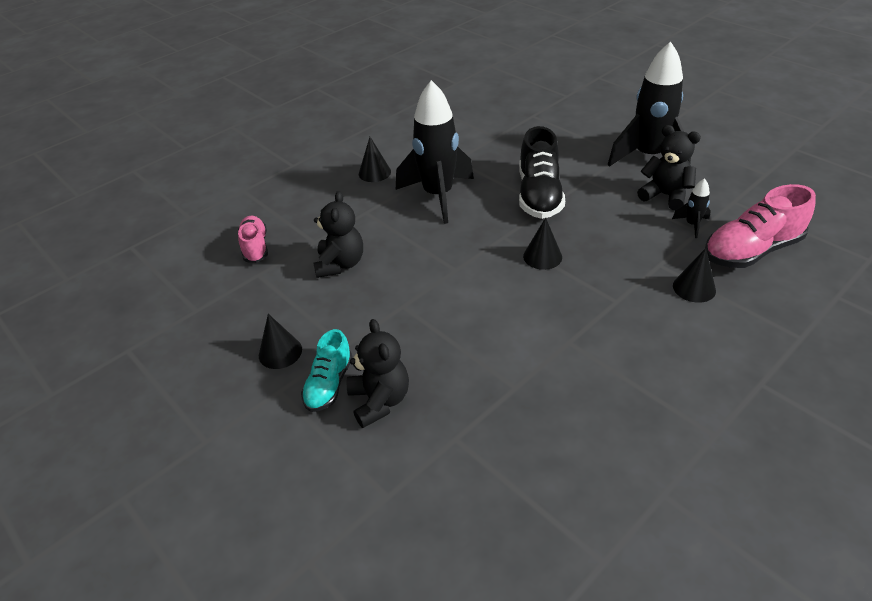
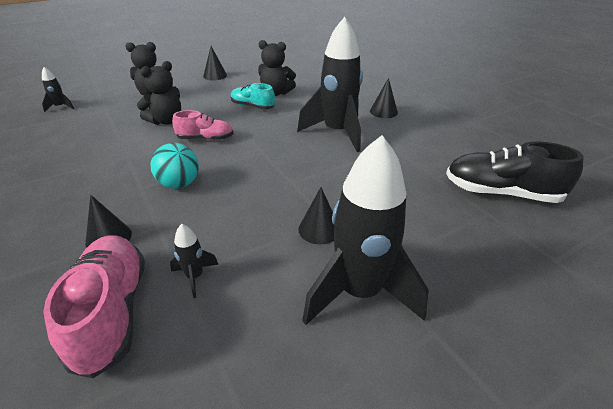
camera: 100 degrees right, 5 degrees down
(255, 247) = (310, 73): pink shoe -> pink shoe (205, 139)
(329, 384) = (180, 84): turquoise shoe -> turquoise shoe (252, 106)
(469, 517) = (60, 107): none -> black rocket
(539, 195) = (312, 182): black shoe -> black shoe (501, 193)
(542, 256) = (223, 165): black cone -> black cone (319, 229)
(593, 275) = (179, 184): none -> turquoise ball
(665, 196) = (263, 275): black teddy bear -> black teddy bear (166, 121)

